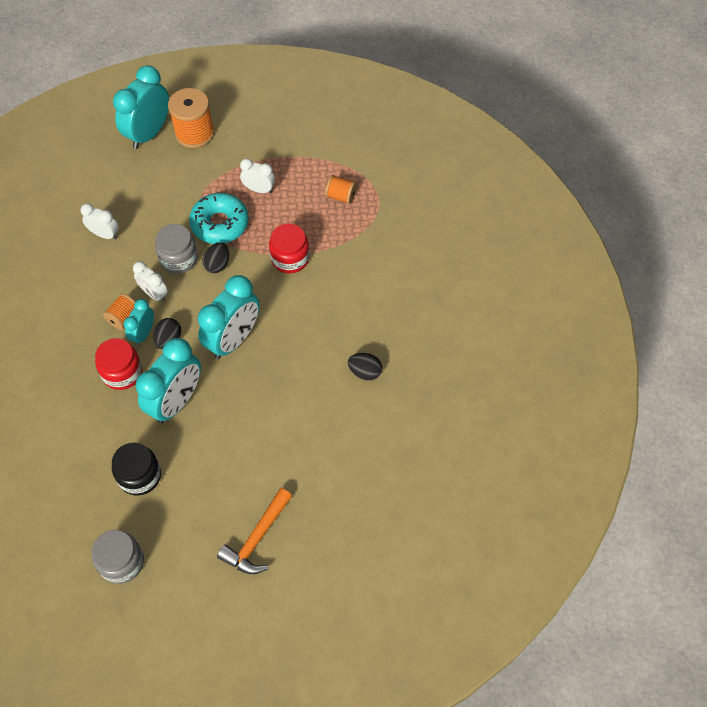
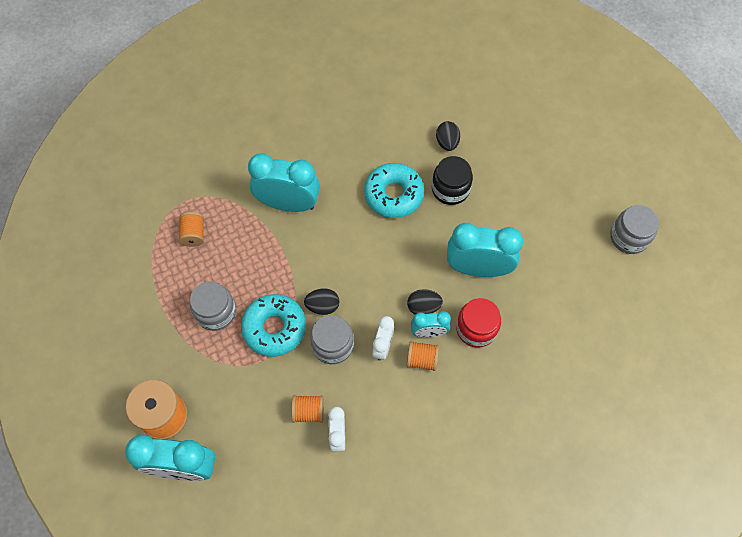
camera: 115 degrees left, 5 degrees up
(136, 222) = (308, 412): none -> orange spool
(139, 476) = (557, 262): black jar -> black jar (450, 189)
(233, 340) = (395, 253): turquoise clock -> turquoise clock (288, 204)
(257, 538) = (552, 154): orange hammer -> none
(259, 189) = (216, 312): white clock -> grey jar
(290, 258) = (286, 246): red jar -> none
(294, 364) = (393, 195): none -> turquoise donut
(365, 372) = (373, 141): black egg -> black egg (447, 142)

